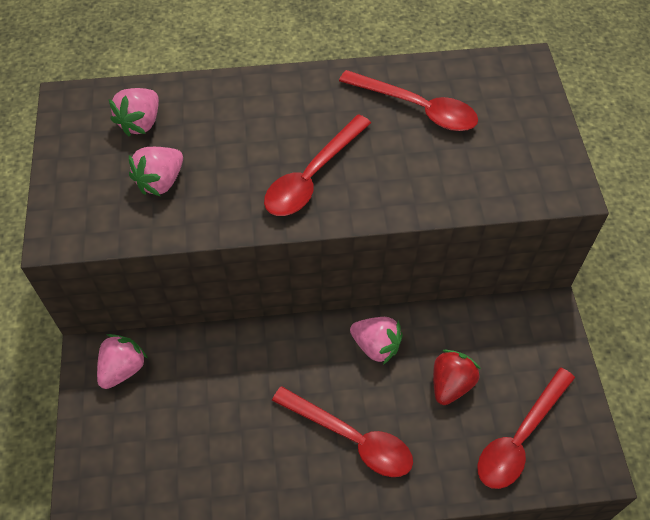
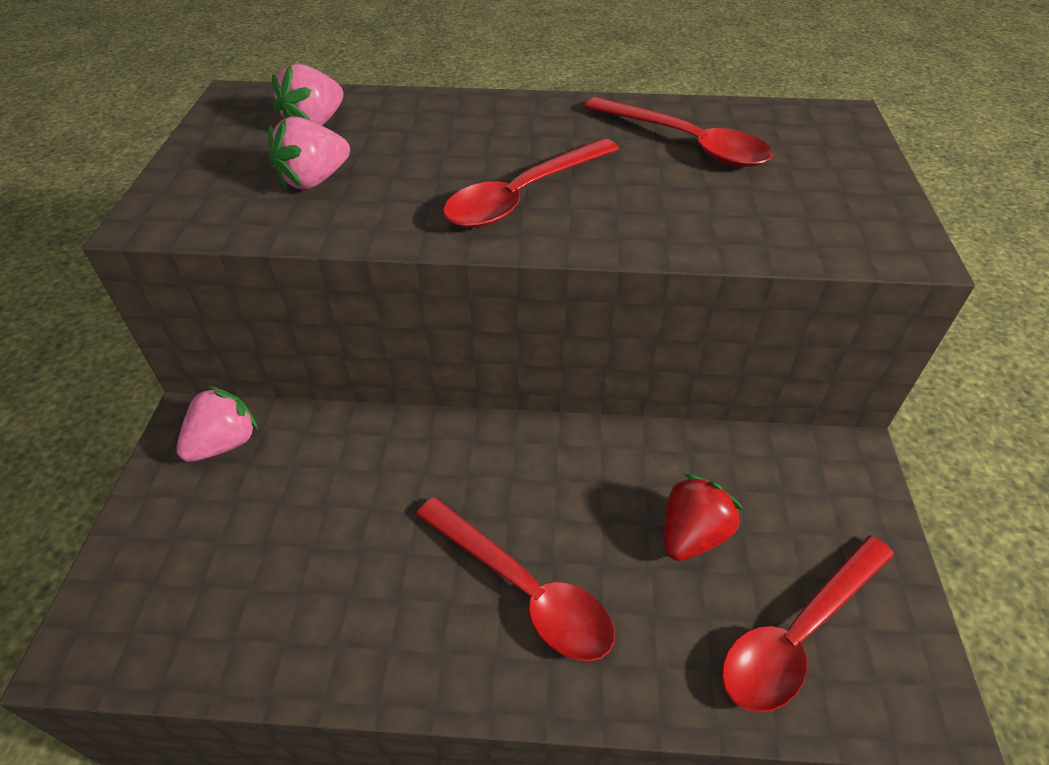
camera: 10 degrees right, 10 degrees down
(376, 346) = (586, 465): pink strawberry -> none

